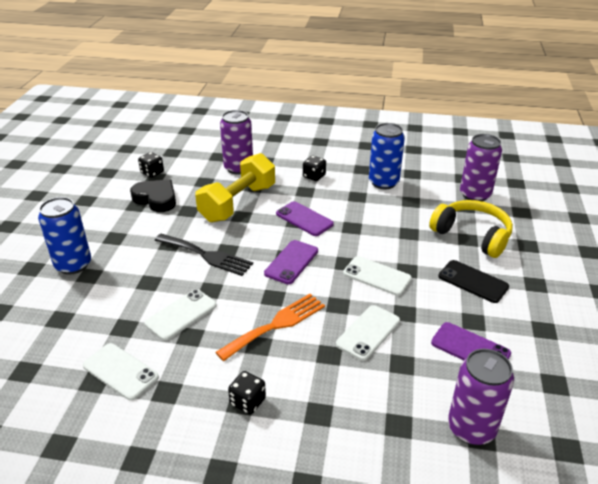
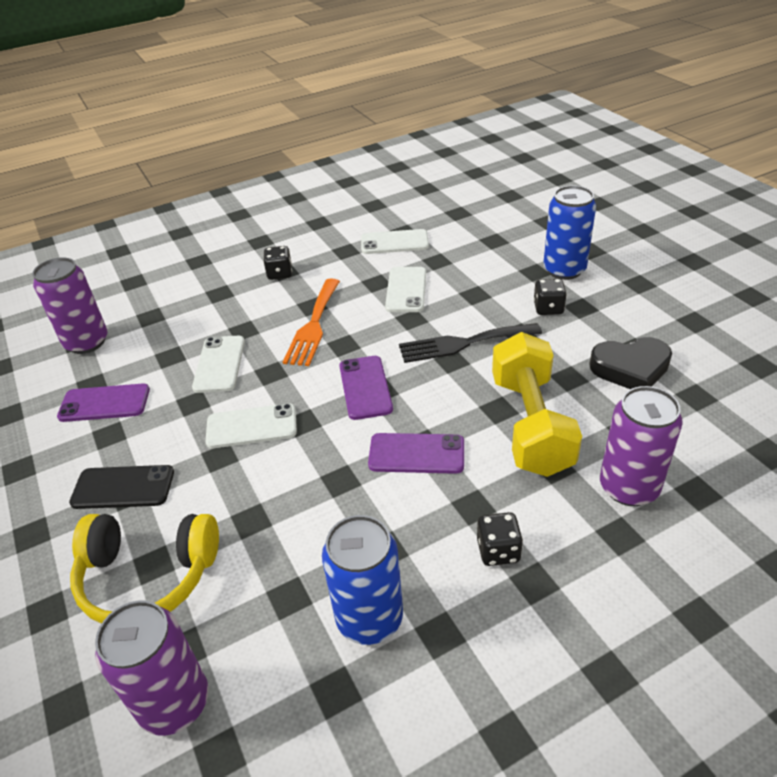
camera: 145 degrees right, 5 degrees up
(152, 173) = (713, 399): black dice -> black dice (548, 308)

